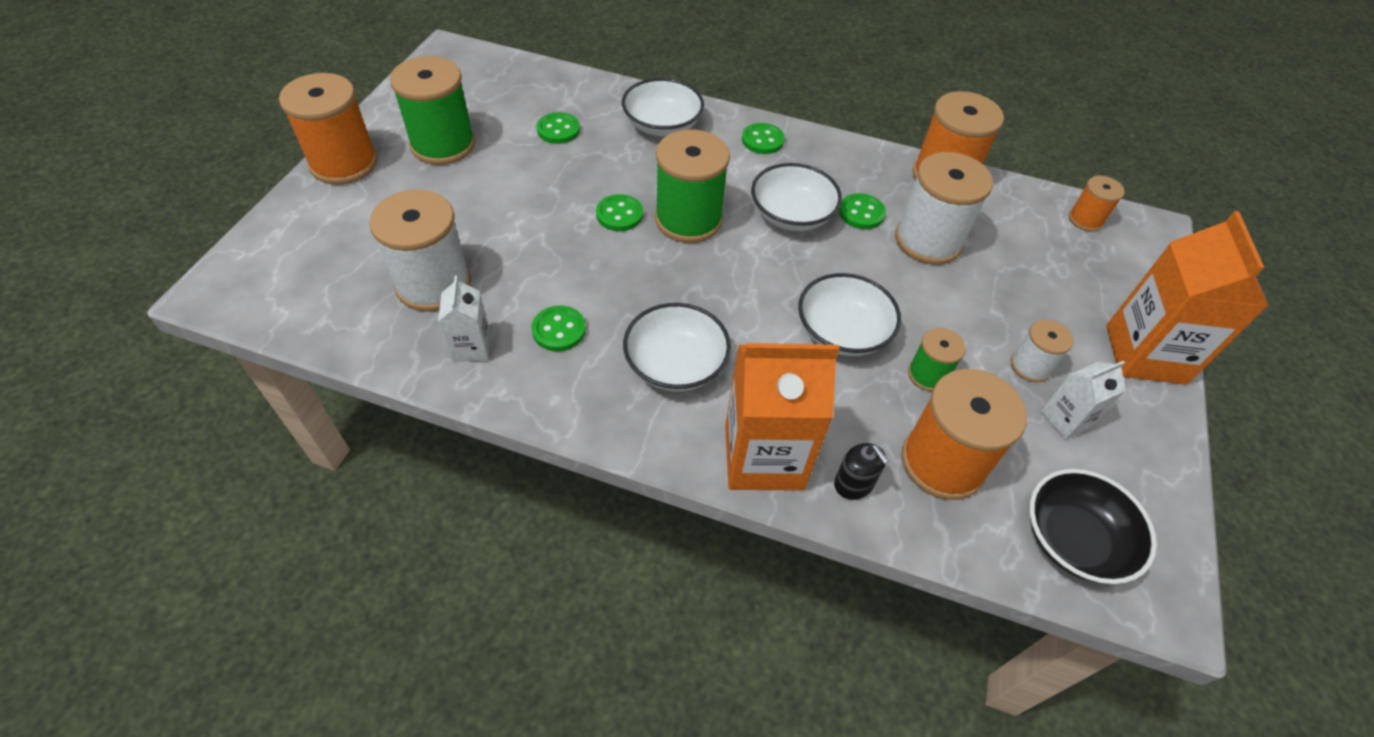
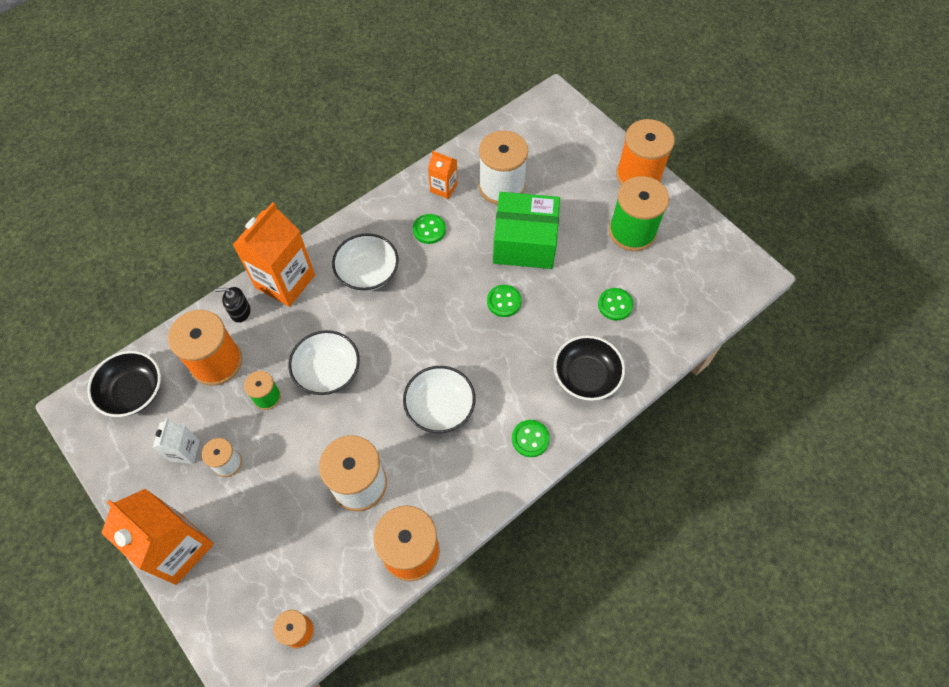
camera: 125 degrees right, 10 degrees up
(471, 347) = (443, 188): white carton -> orange carton
(519, 227) = (524, 243): none -> green box
(662, 125) = (586, 376): white bowl -> black bowl
(688, 219) = (475, 339): green spool -> none
(861, 213) = (413, 456): green button -> none

